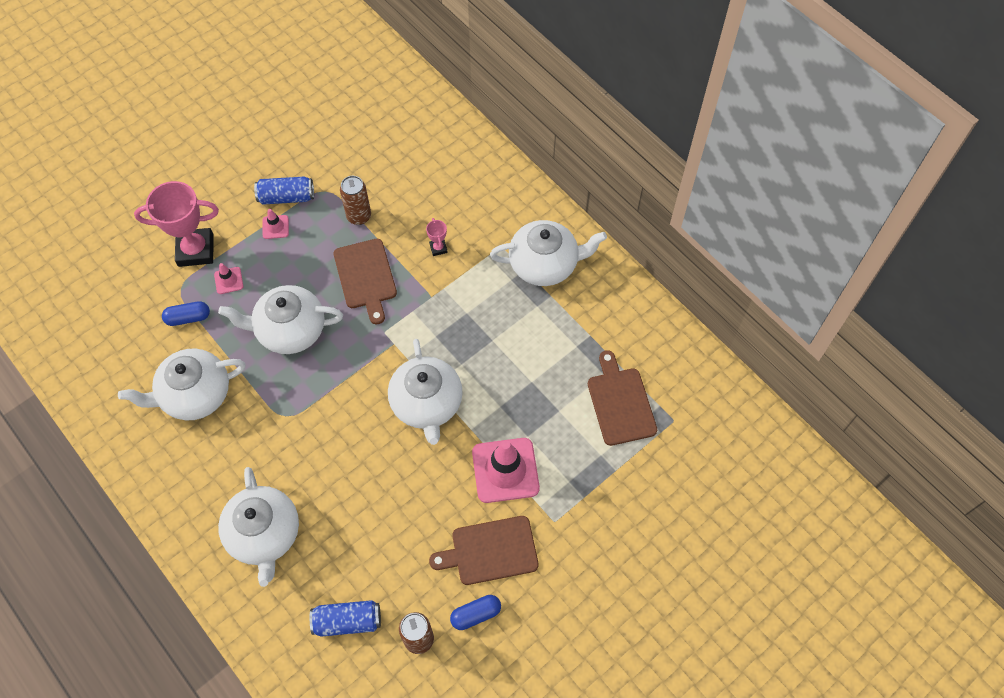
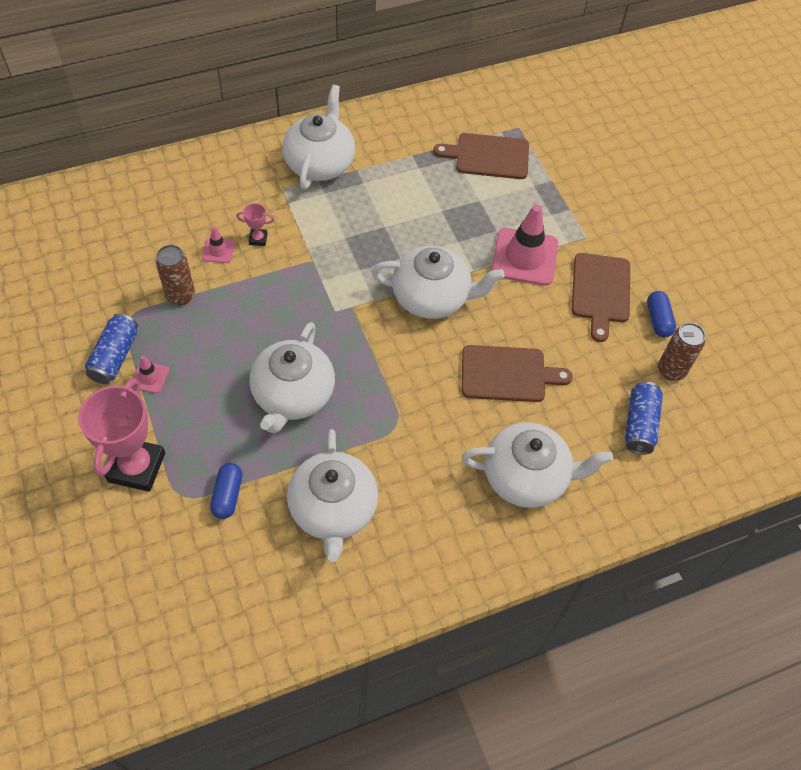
camera: 75 degrees left, 5 degrees down
(228, 280) = (197, 441): pink traffic cone -> pink traffic cone (218, 250)
(366, 277) = (260, 309): brown cutting board -> brown cutting board (507, 374)

